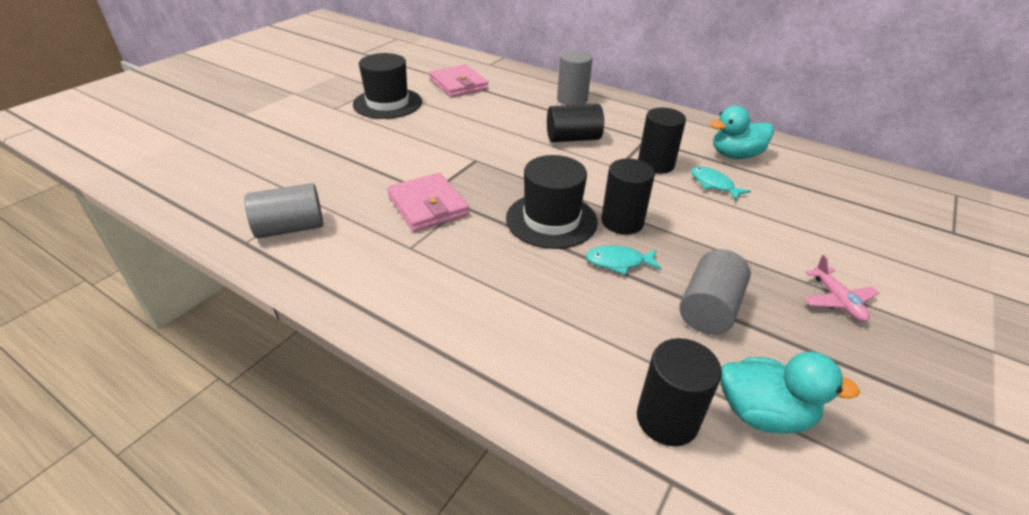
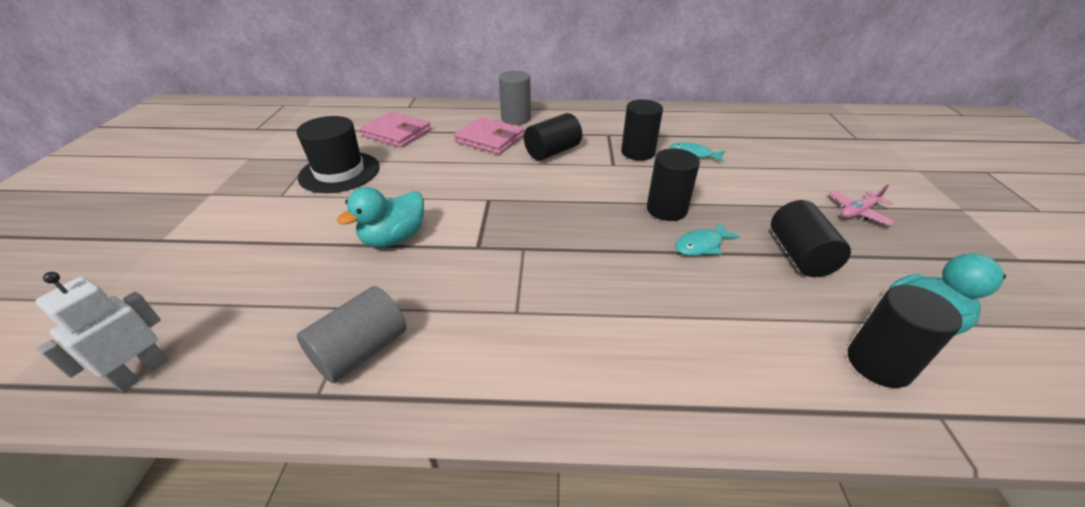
camera: 30 degrees left, 0 degrees up
(174, 190) = (142, 372): none -> white robot
(428, 206) = (490, 261): pink wallet -> pink wallet (490, 139)
(551, 220) = (612, 230): black hat -> none
(709, 309) = (799, 255): grey cylinder -> black cylinder
(735, 155) = (682, 127): turquoise duck -> turquoise duck (394, 238)
(837, 300) = (858, 212): pink plane -> pink plane turned 105 degrees clockwise

